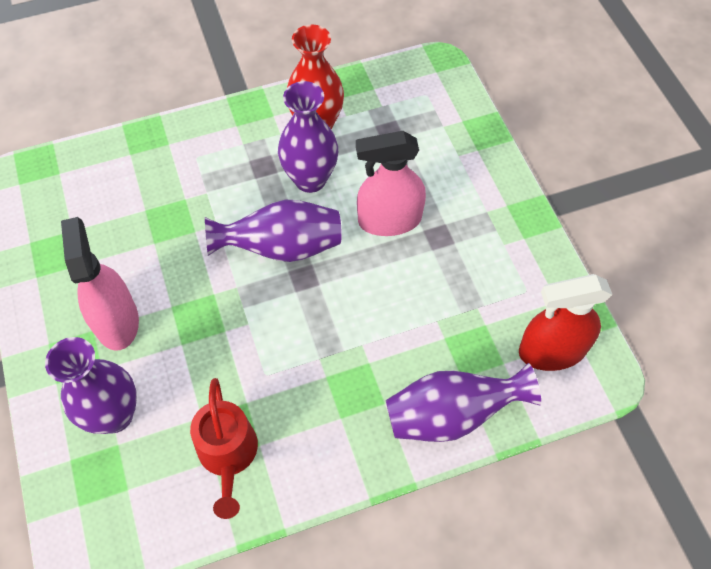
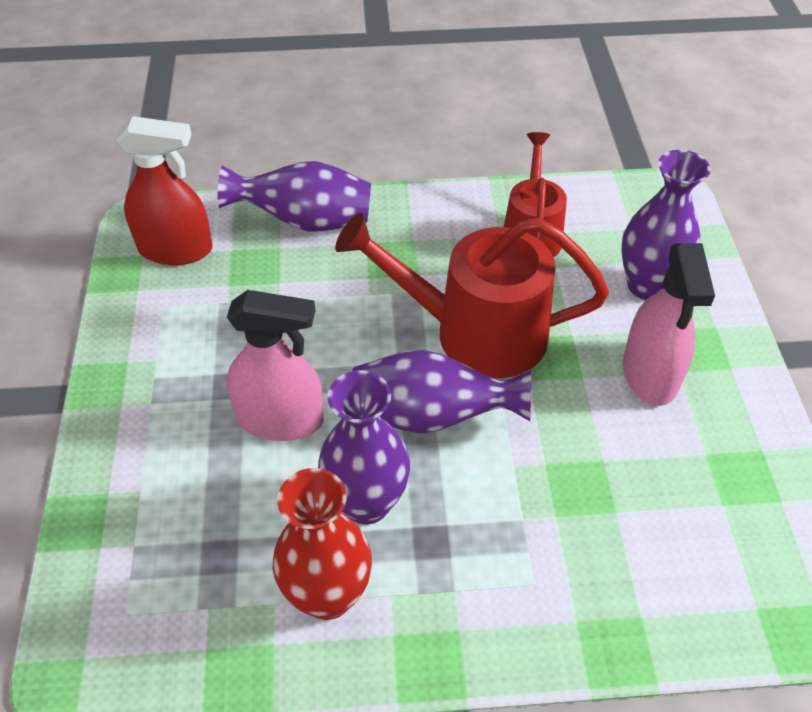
camera: 165 degrees left, 10 degrees down
(262, 326) = (476, 333): none -> red watering can

